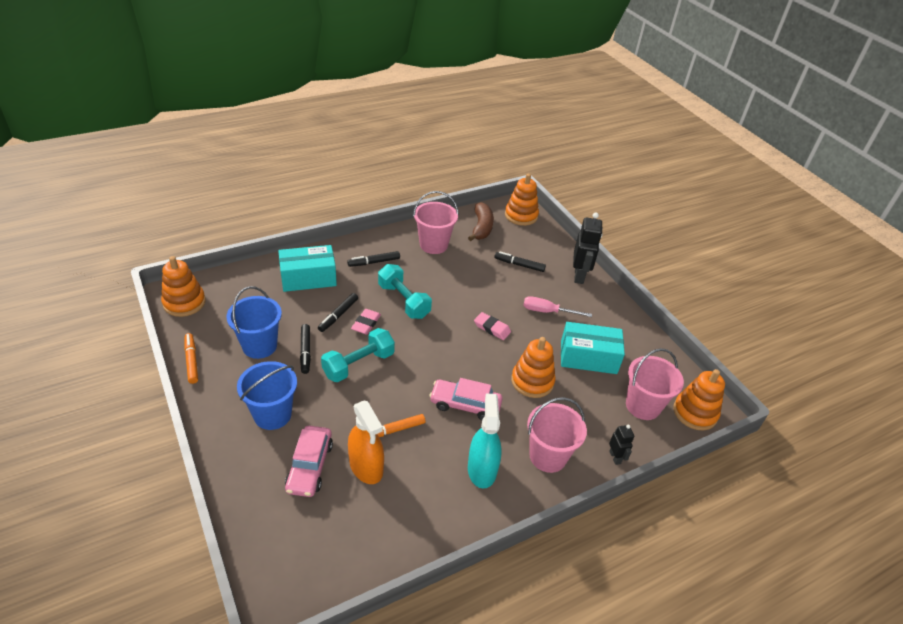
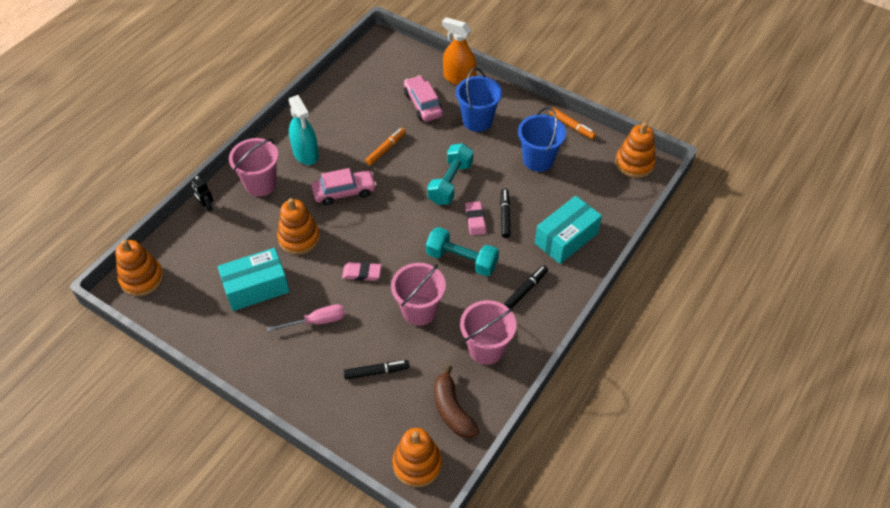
camera: 155 degrees right, 10 degrees up
(305, 351) = (500, 172): black marker -> none
(366, 466) = (386, 120): orange spray bottle -> orange spray bottle (459, 78)
(579, 276) = (301, 393): black robot -> none
(643, 406) = (192, 262): pink bucket -> pink bucket (419, 310)

